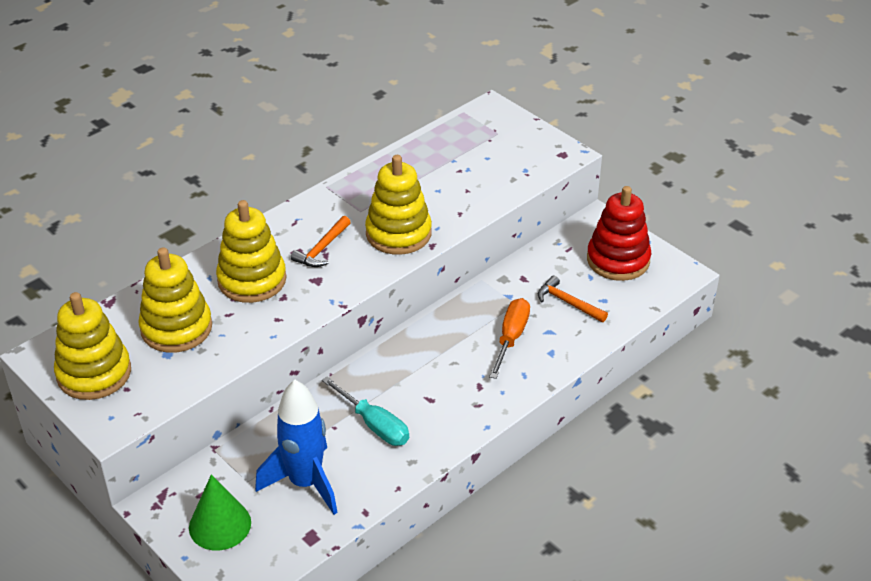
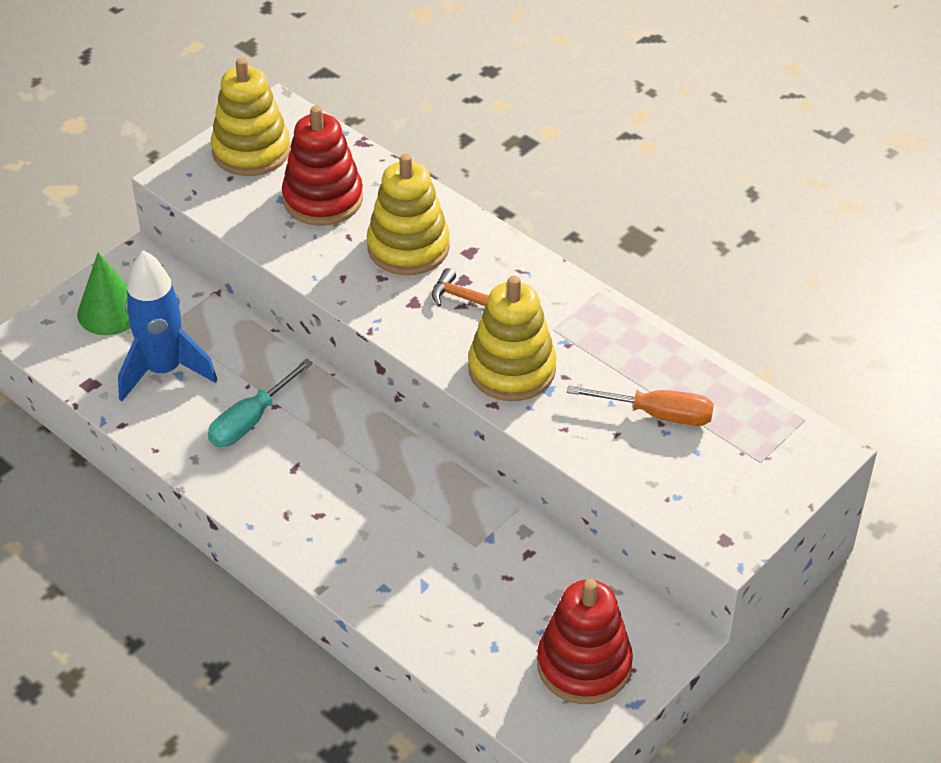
camera: 85 degrees right, 5 degrees up
(176, 328) = (323, 199): yellow stacking toy -> red stacking toy
(511, 338) = (407, 543): orange screwdriver -> orange screwdriver (657, 414)
(568, 303) = (483, 605): orange hammer -> none

